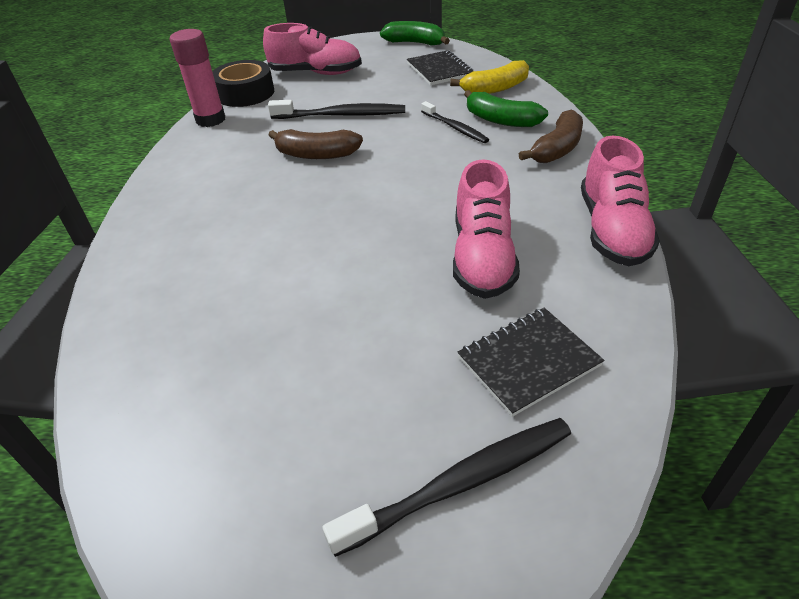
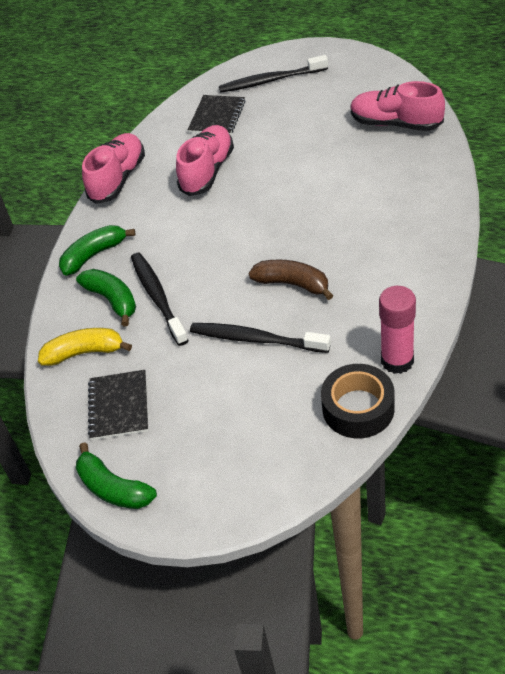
camera: 160 degrees left, 5 degrees up
(316, 73) = (265, 437): pink shoe -> pink shoe (395, 124)
(455, 128) = (158, 297): black toothbrush -> black toothbrush, size x1.55
(528, 361) = (217, 117): black notebook -> black notebook turned 60 degrees counterclockwise
(557, 149) = (94, 255): brown banana -> green banana

